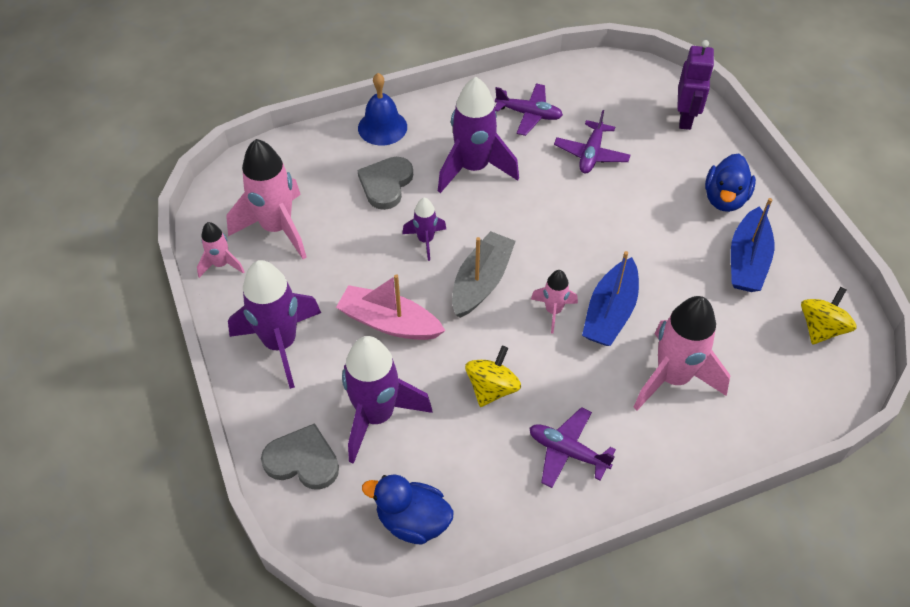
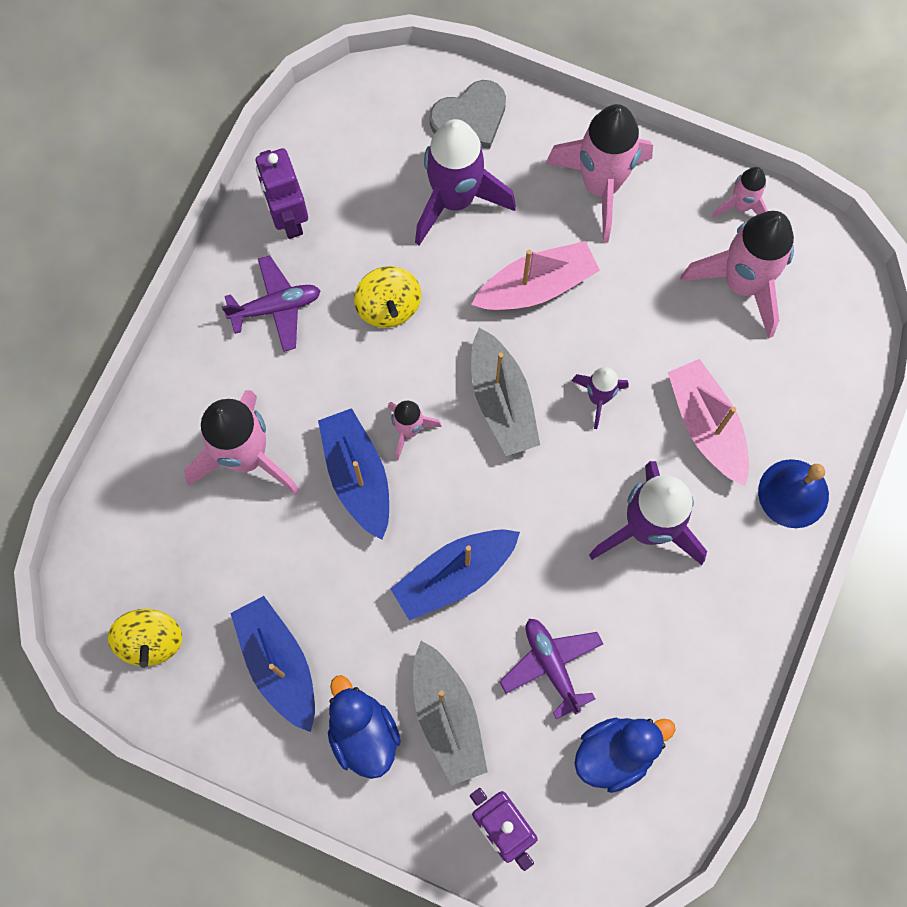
camera: 135 degrees right, 20 degrees up
(280, 344) = (600, 186): purple rocket -> pink rocket
(386, 184) = (706, 426): grey heart -> pink boat
(413, 521) = (341, 150): blue duck -> blue duck (615, 753)
(500, 505) = (288, 218): none -> purple robot
(529, 114) = (670, 661): purple plane -> none
(602, 225) = (454, 575): none -> blue boat
(670, 173) = (447, 717): none -> grey boat

